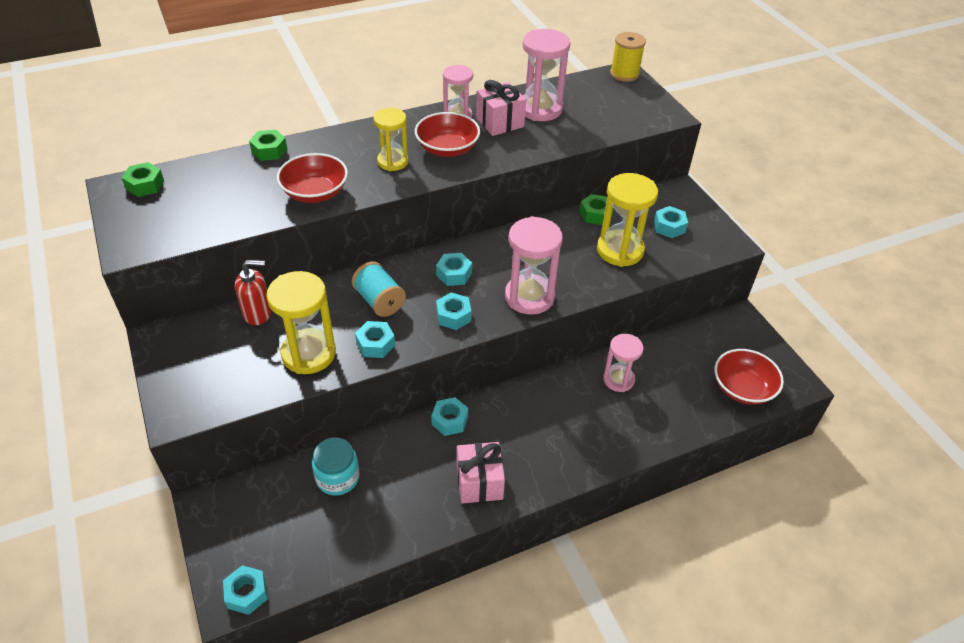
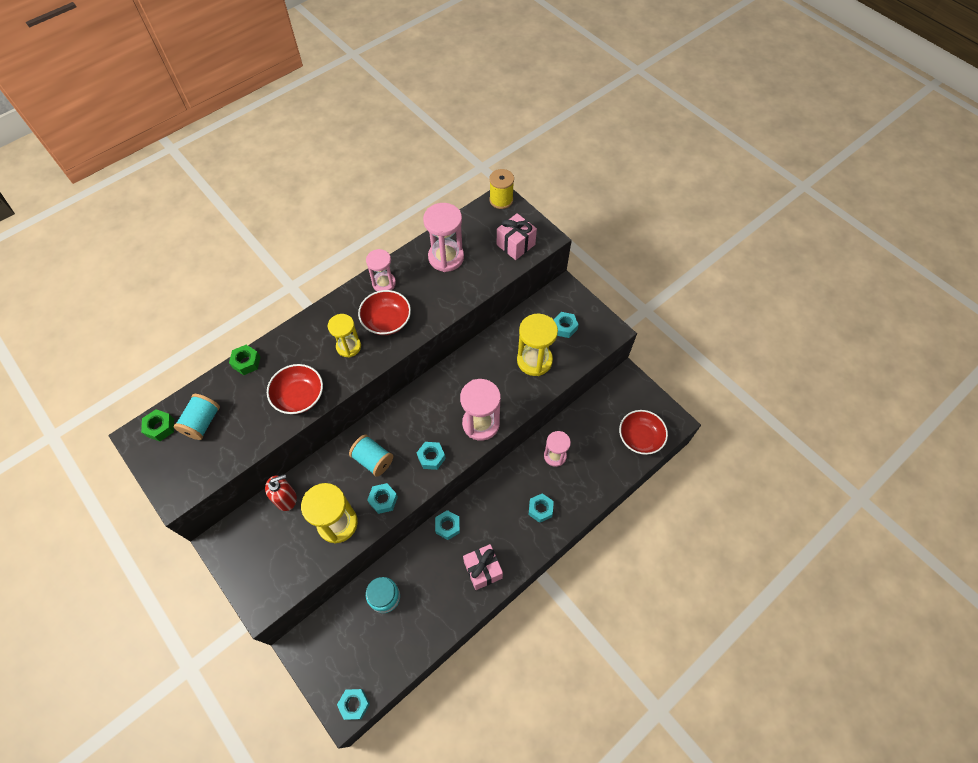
camera: 15 degrees left, 15 degrees up
(193, 191) = (202, 422): none -> turquoise spool
(454, 274) = (420, 418): turquoise nut -> turquoise nut (540, 509)
(500, 122) = (419, 281): pink gift -> pink gift (515, 244)
(595, 214) = (508, 330): green nut -> none

